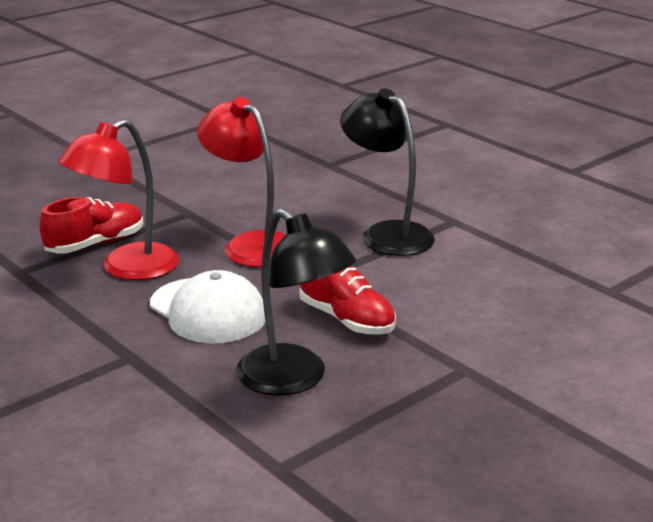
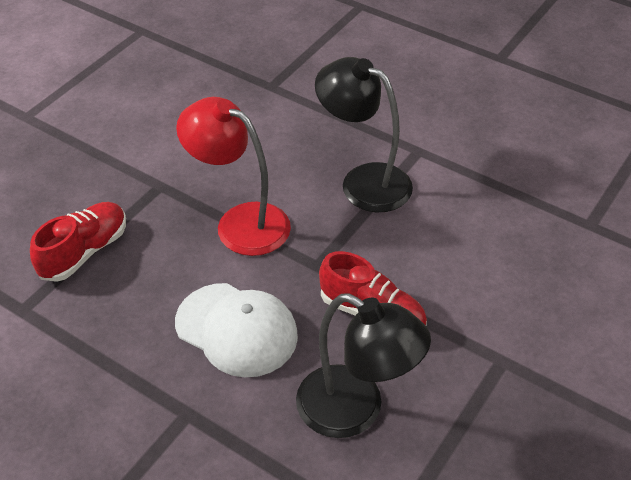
camera: 15 degrees left, 20 degrees up
(127, 268) = (131, 282): red lamp -> none

